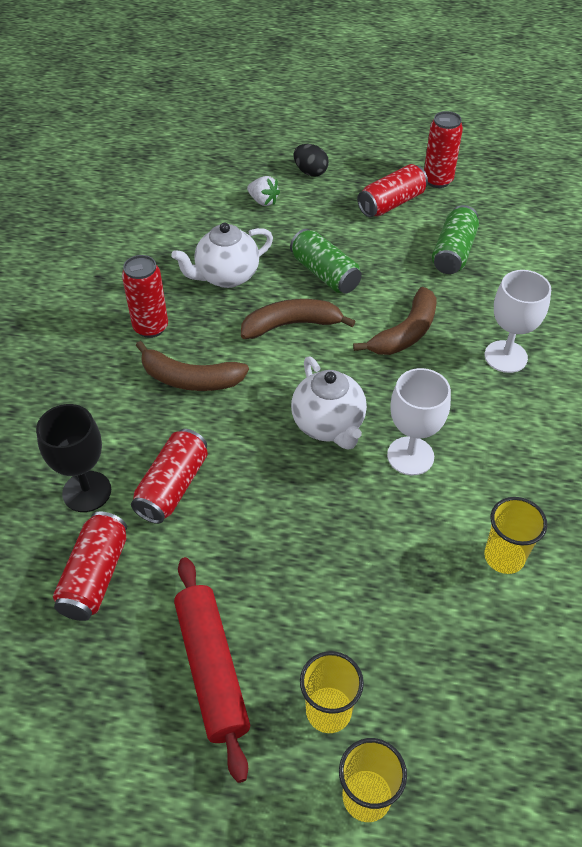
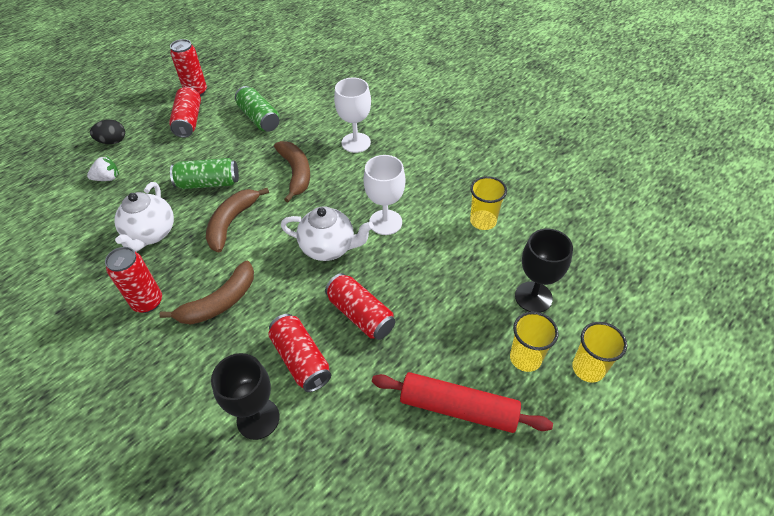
camera: 55 degrees left, 0 degrees up
(95, 576) = (335, 448): red can -> red can (360, 315)
(429, 677) = (533, 297): none -> black goblet

